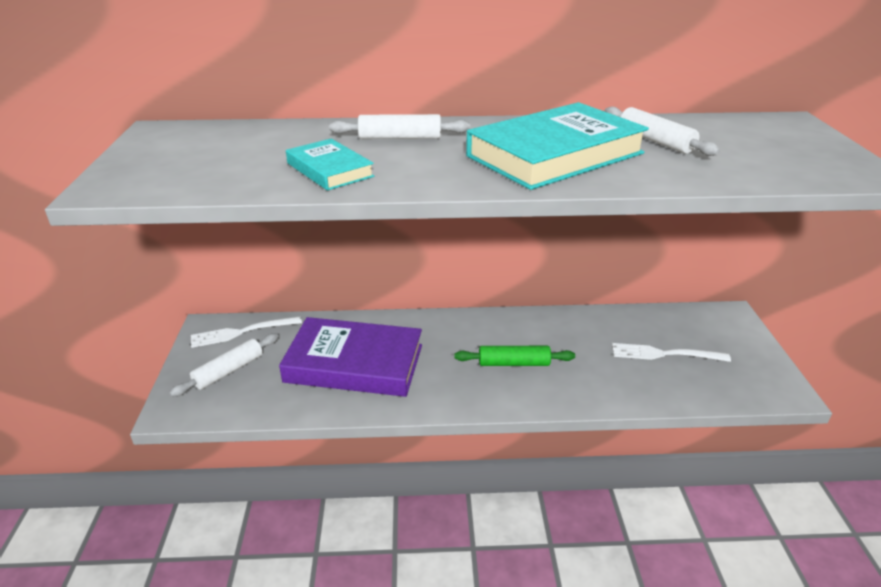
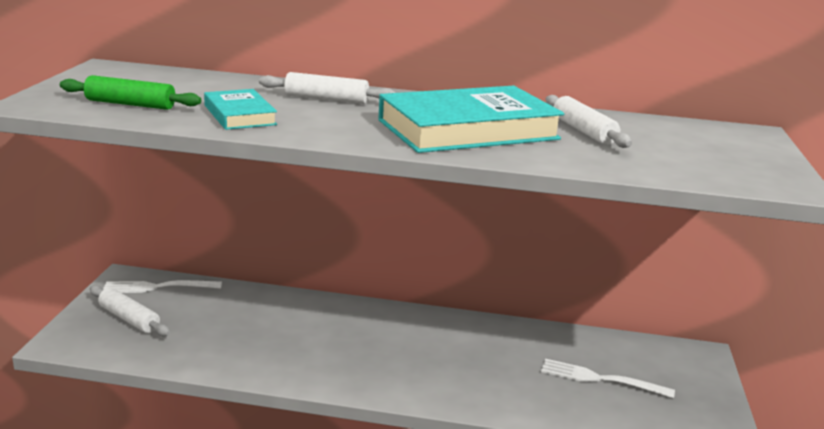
camera: 10 degrees right, 10 degrees down
(229, 371) = (129, 319): white rolling pin -> white rolling pin turned 75 degrees clockwise
(354, 363) = (257, 333): purple book -> none
(513, 363) = (425, 360): green rolling pin -> green rolling pin (130, 104)

